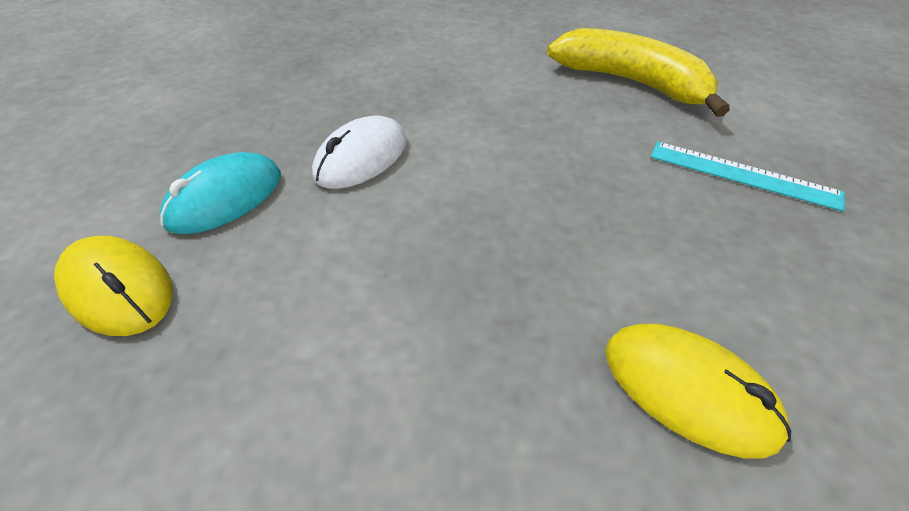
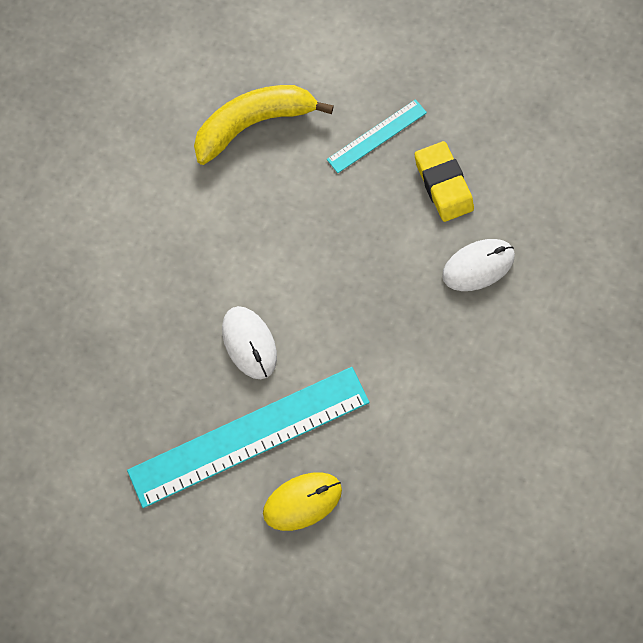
camera: 65 degrees left, 25 degrees up
(225, 198) = (249, 436): turquoise mouse -> turquoise ruler
(687, 390) = (478, 266): yellow mouse -> white mouse
(768, 273) = (443, 184): none -> yellow eraser

